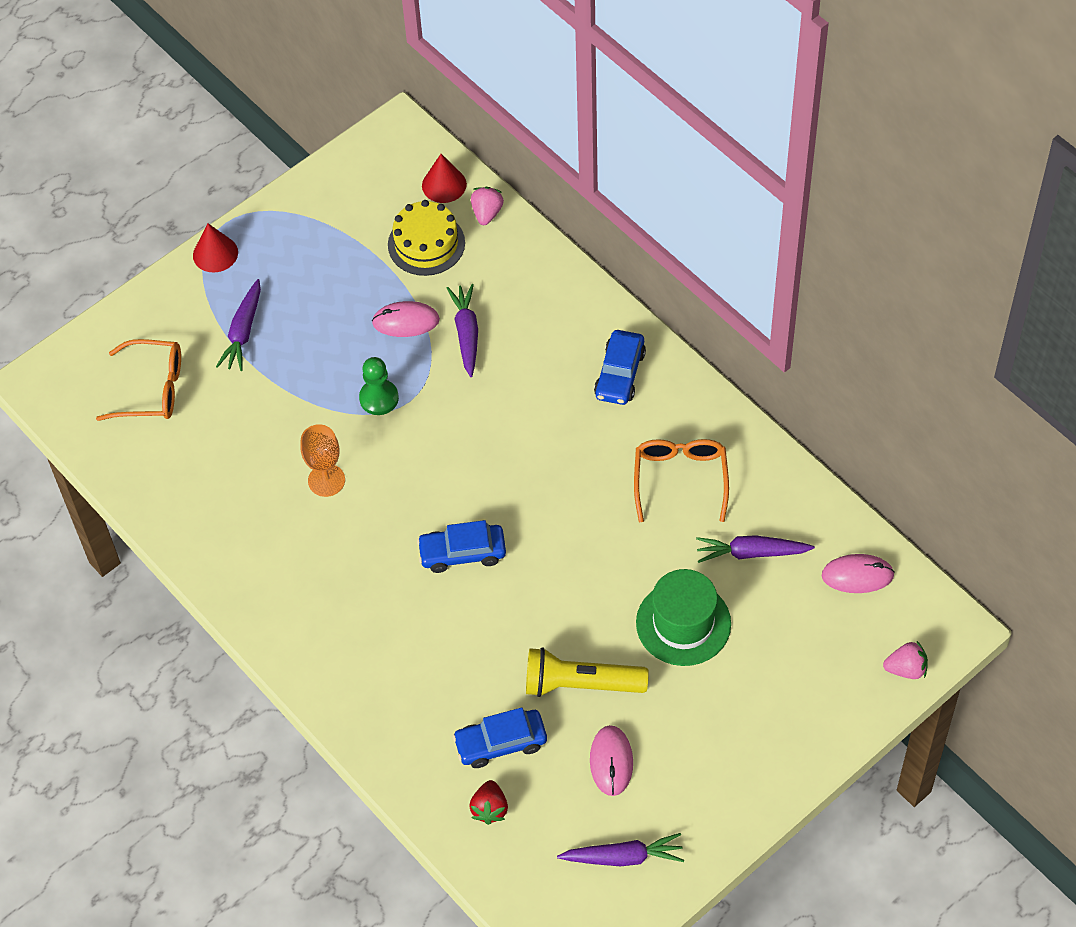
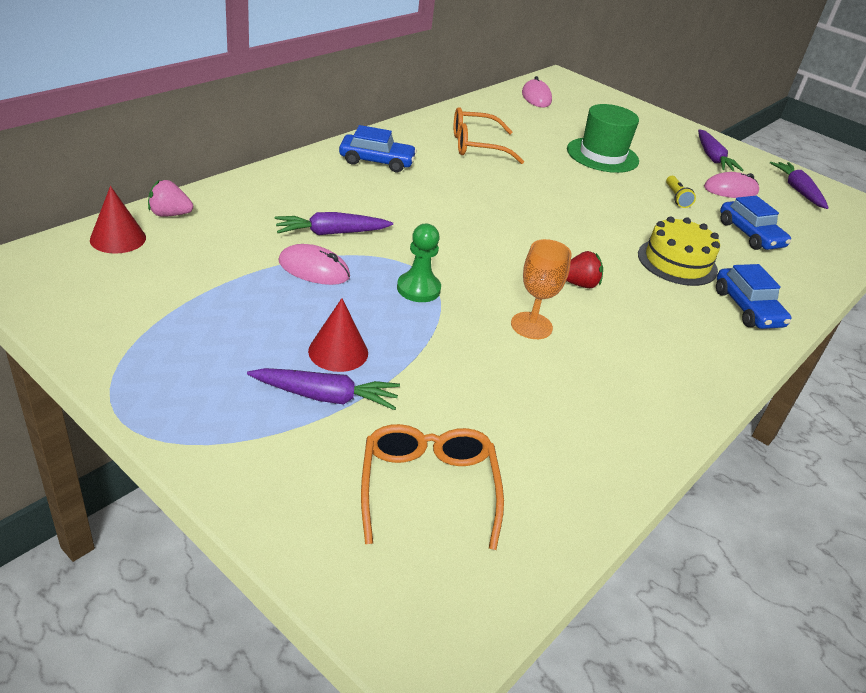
camera: 105 degrees left, 20 degrees down
(215, 253) = (181, 430): red cone -> red cone (338, 351)
(406, 321) = (314, 269): pink mouse -> pink mouse turned 60 degrees counterclockwise
(426, 244) = (204, 253): yellow cake -> yellow cake (677, 262)
(462, 553) = (584, 245): blue car -> blue car (747, 308)
(489, 808) = (808, 242): red strawberry -> red strawberry (579, 284)
(580, 684) = (676, 198): yellow flashlight -> yellow flashlight, size x0.50
(751, 553) = (532, 127): purple carrot -> purple carrot (712, 158)
(906, 669) = (597, 92): pink strawberry -> none

